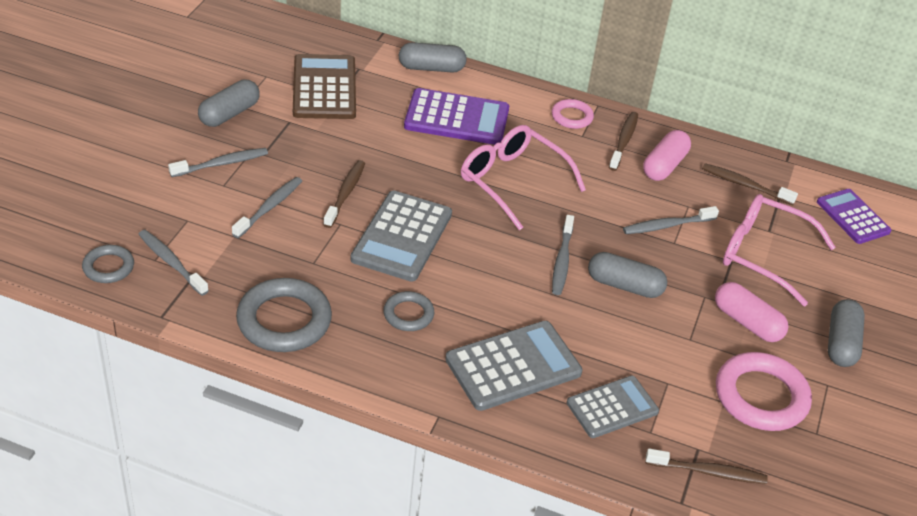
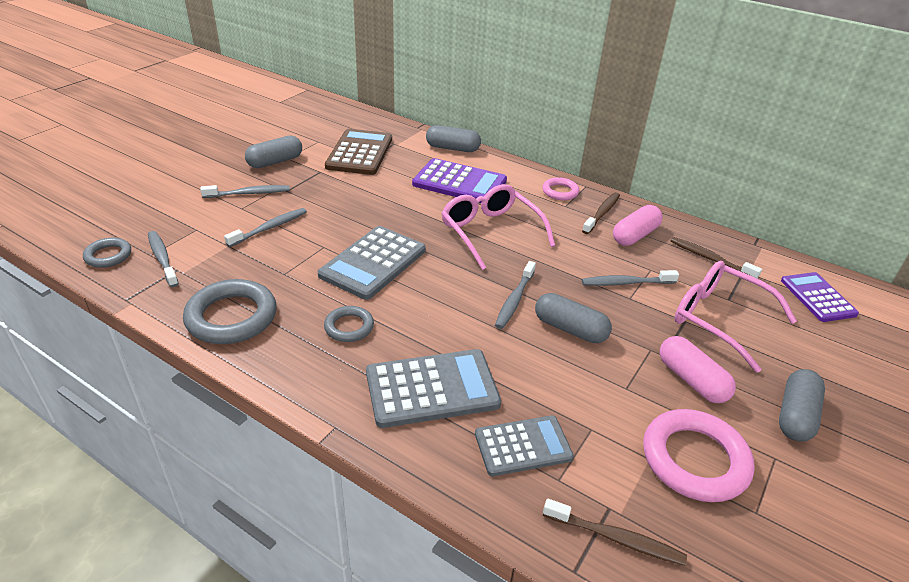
camera: 15 degrees right, 5 degrees down
(345, 193) = (339, 225): brown toothbrush -> none

